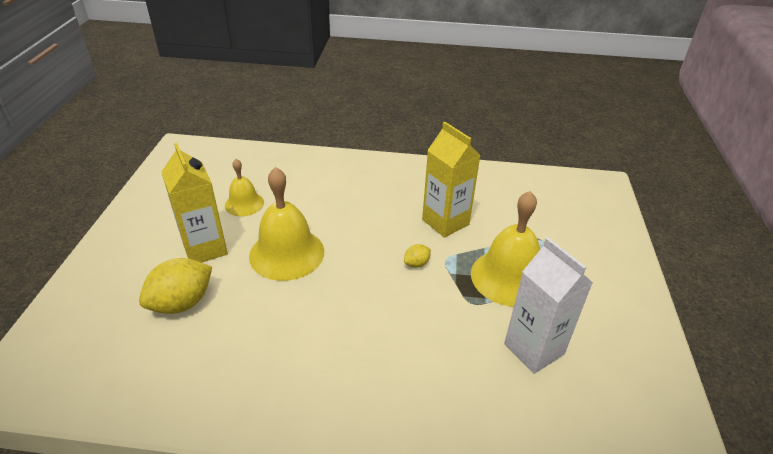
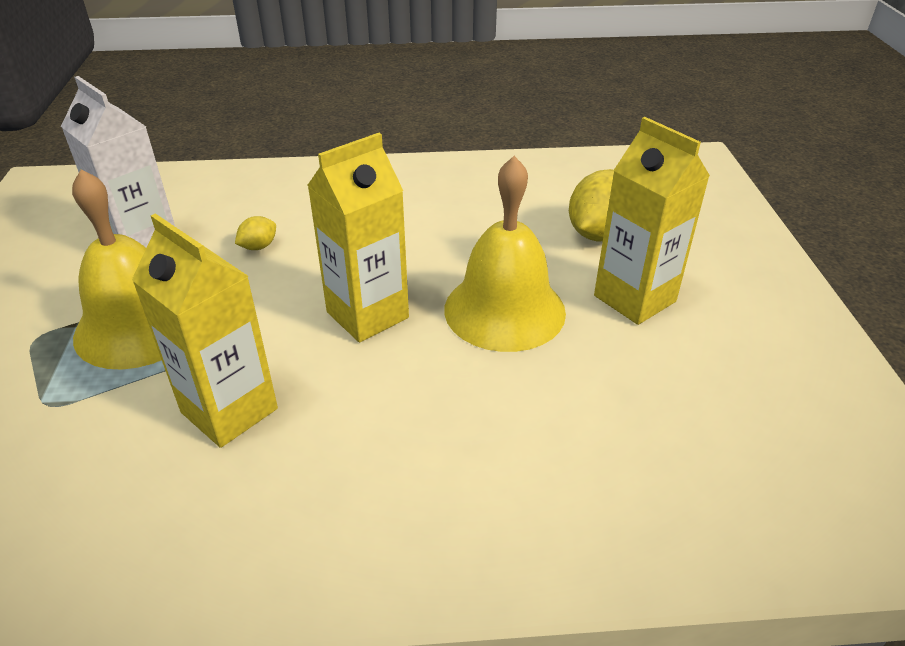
camera: 170 degrees right, 0 degrees up
(244, 204) = (641, 387): yellow bell -> none
(369, 263) = (367, 315): none -> yellow carton
(416, 264) = (290, 324): yellow lemon -> yellow lemon (258, 247)

